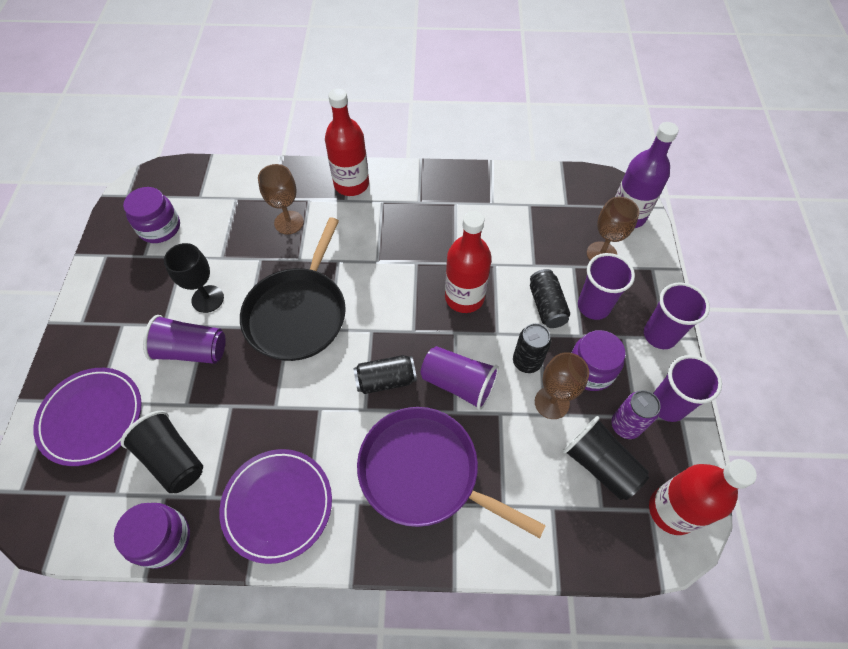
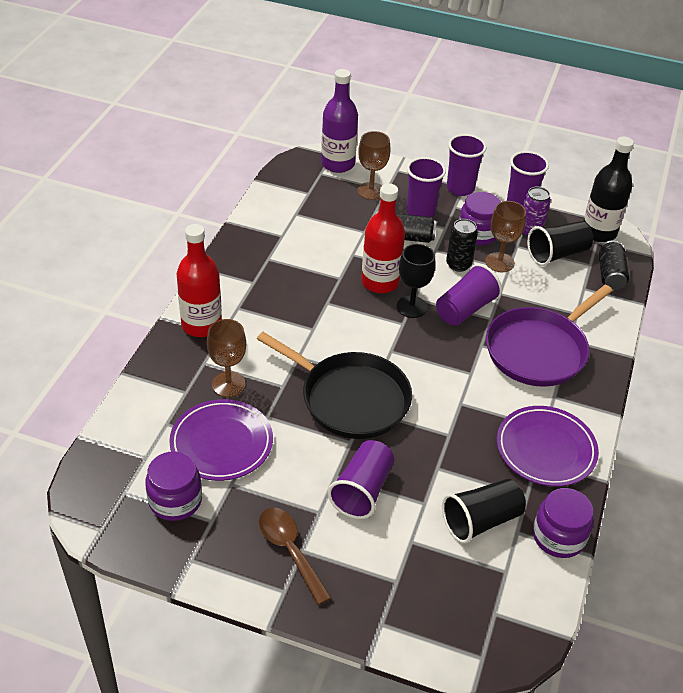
camera: 75 degrees left, 15 degrees down
(92, 417) = (414, 587): purple plate -> purple plate (221, 443)
(120, 315) = (290, 550): none -> brown spoon
(207, 299) = (301, 468): black goblet -> black goblet (411, 307)
(386, 380) = (446, 353): black can -> black can (610, 275)
(672, 510) = (599, 232): red bottle -> black bottle

